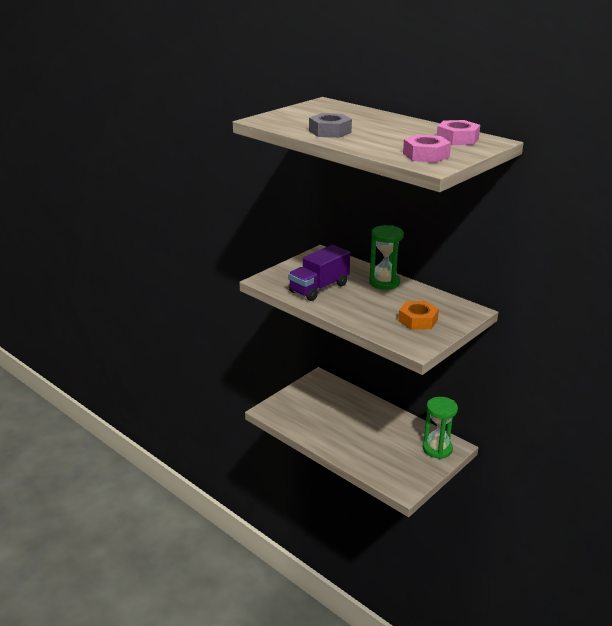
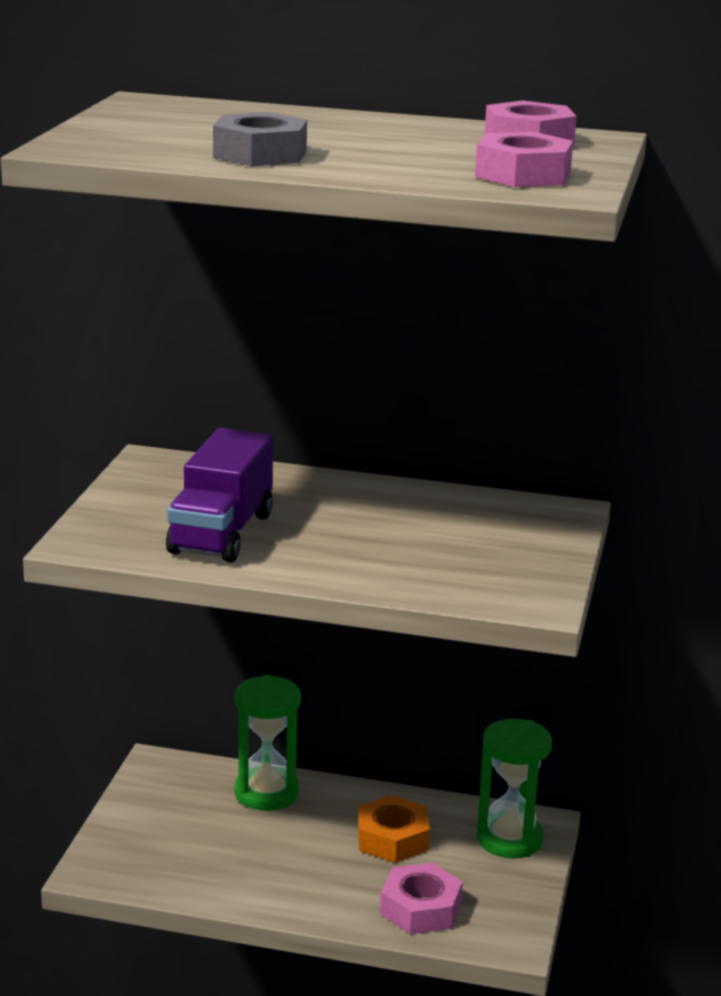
camera: 30 degrees left, 5 degrees down
(378, 465) = (420, 908): none -> pink nut
(384, 282) = (345, 494): green hourglass -> green hourglass (266, 793)
(418, 320) = (485, 552): orange nut -> orange nut (392, 838)

